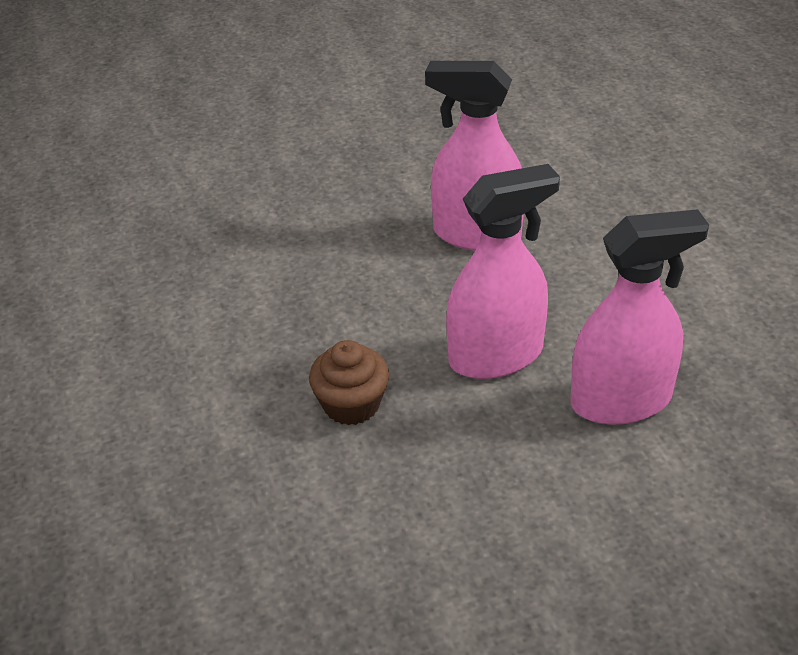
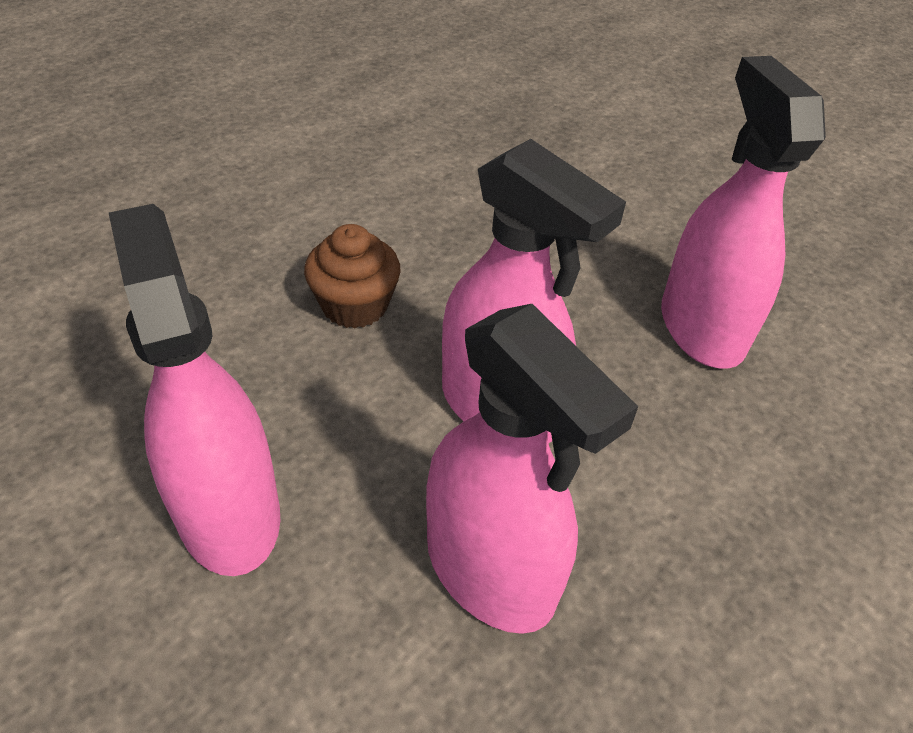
camera: 60 degrees right, 5 degrees up
(521, 521) = (228, 512): none -> pink spray bottle

